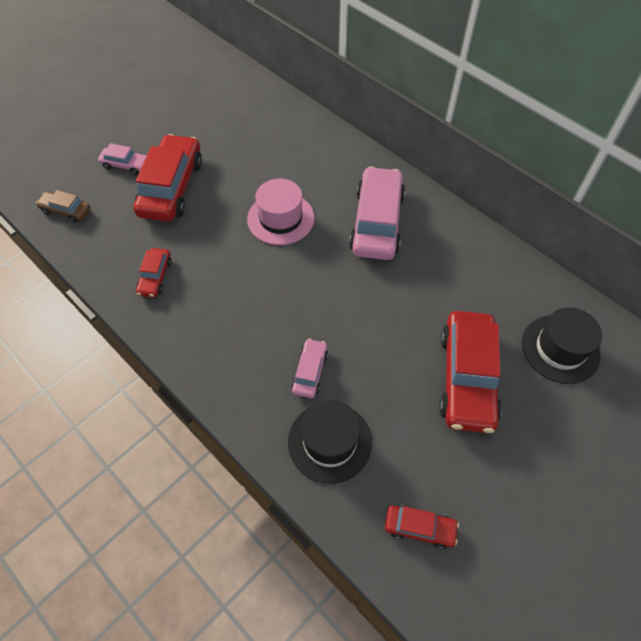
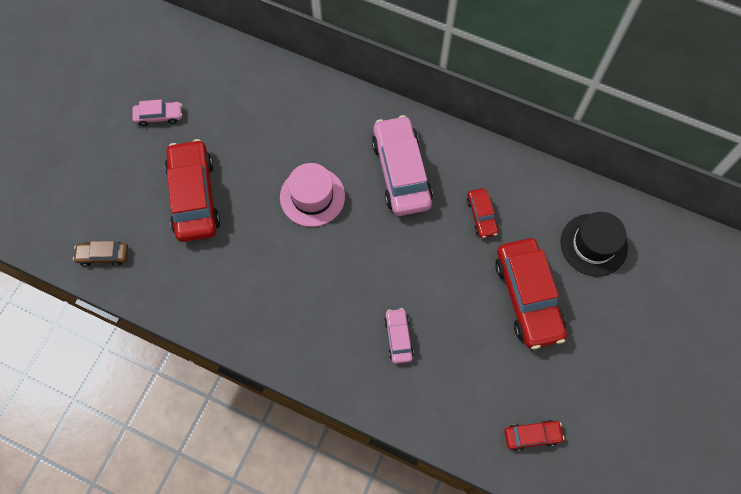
camera: 20 degrees left, 10 degrees up
(126, 165) = (137, 186): pink car -> pink car (159, 116)
(155, 277) = (224, 295): red car -> red car (481, 216)
(329, 442) = (438, 392): black hat -> none

